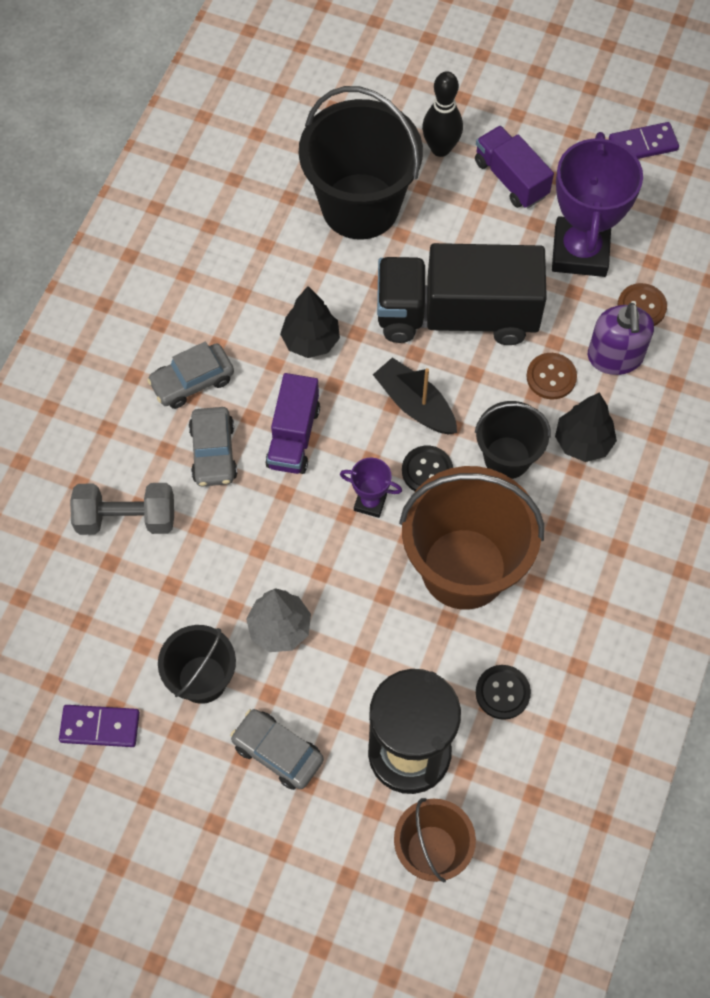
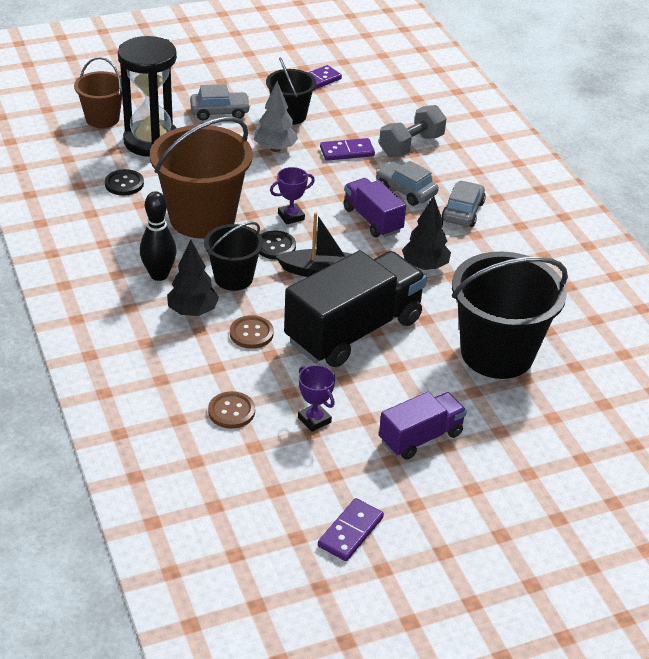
camera: 135 degrees right, 25 degrees down
(206, 561) = (347, 152): none -> purple domino
(440, 148) = (495, 425): black bowling pin -> black bowling pin (159, 275)
(511, 178) = (420, 437): purple truck -> purple truck turned 45 degrees counterclockwise
(580, 251) = (314, 420): purple trophy -> purple trophy, size x0.46
(615, 357) = (219, 369): purple soap dispenser -> none

